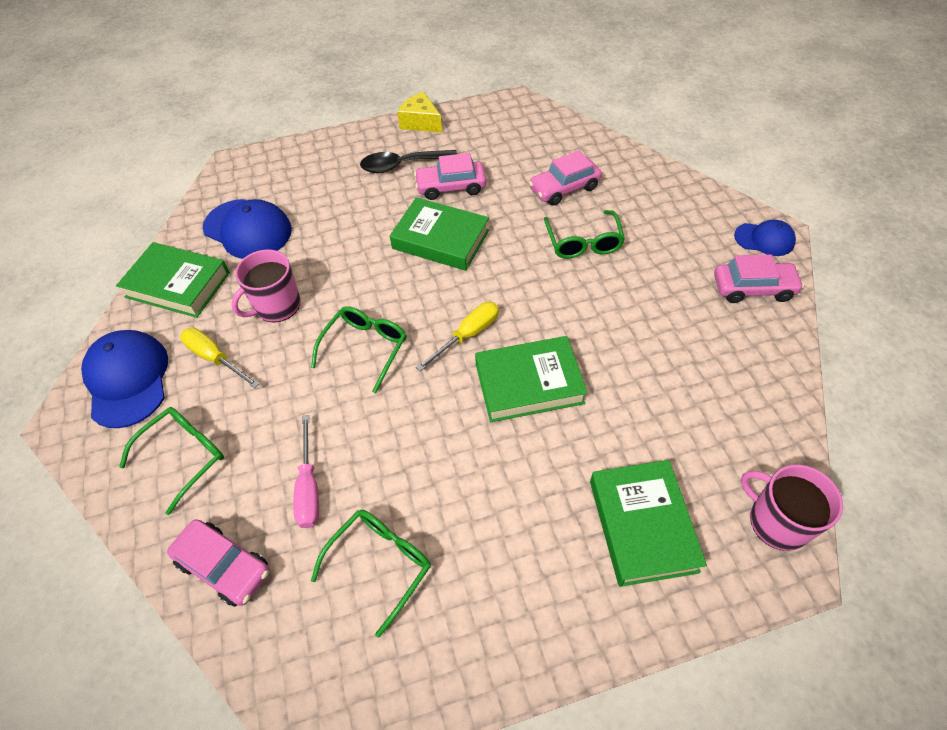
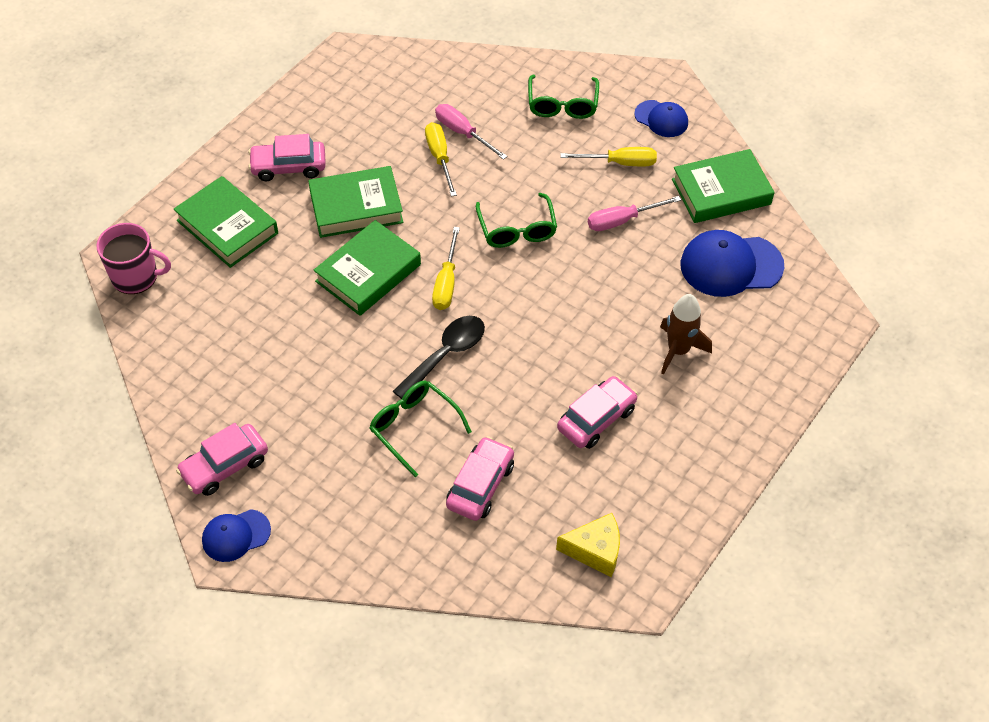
camera: 140 degrees right, 0 degrees up
(128, 379) = (661, 119): blue cap -> blue cap, size x0.59
(224, 566) = (470, 76): pink car -> pink car (288, 167)
(277, 306) = (622, 220): pink mug -> pink screwdriver
(352, 197) = (678, 350): none -> brown rocket
(359, 470) = (440, 157): none -> yellow screwdriver
(381, 564) = (379, 124): green glasses -> none
(402, 165) = (672, 417): black spoon -> black spoon (446, 355)
(420, 122) = (716, 489): yellow cheese -> yellow cheese (595, 550)
(440, 239) = (549, 354): green book -> green book (356, 207)

